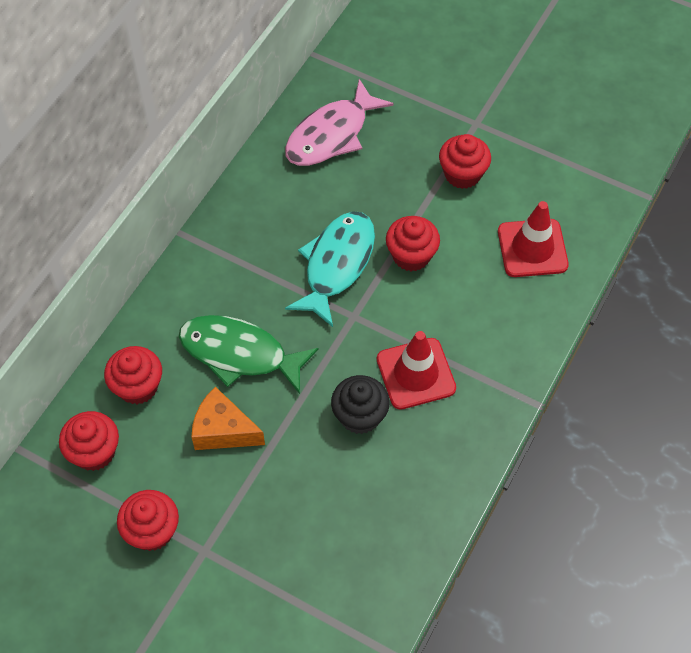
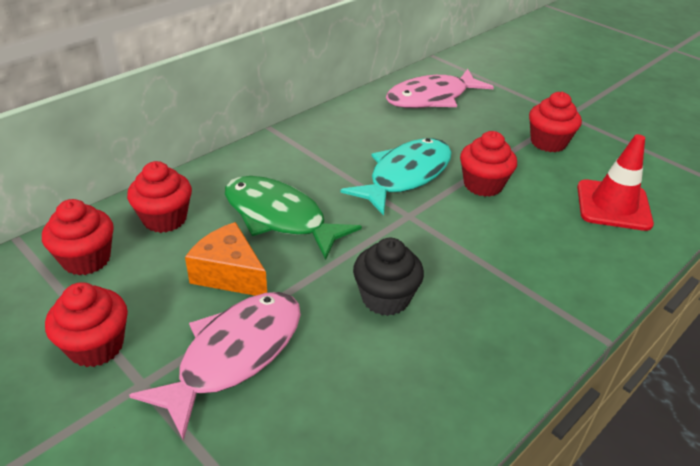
camera: 15 degrees right, 20 degrees down
(262, 505) = (234, 355): none -> pink fish
(416, 374) = (462, 276): red traffic cone -> none

